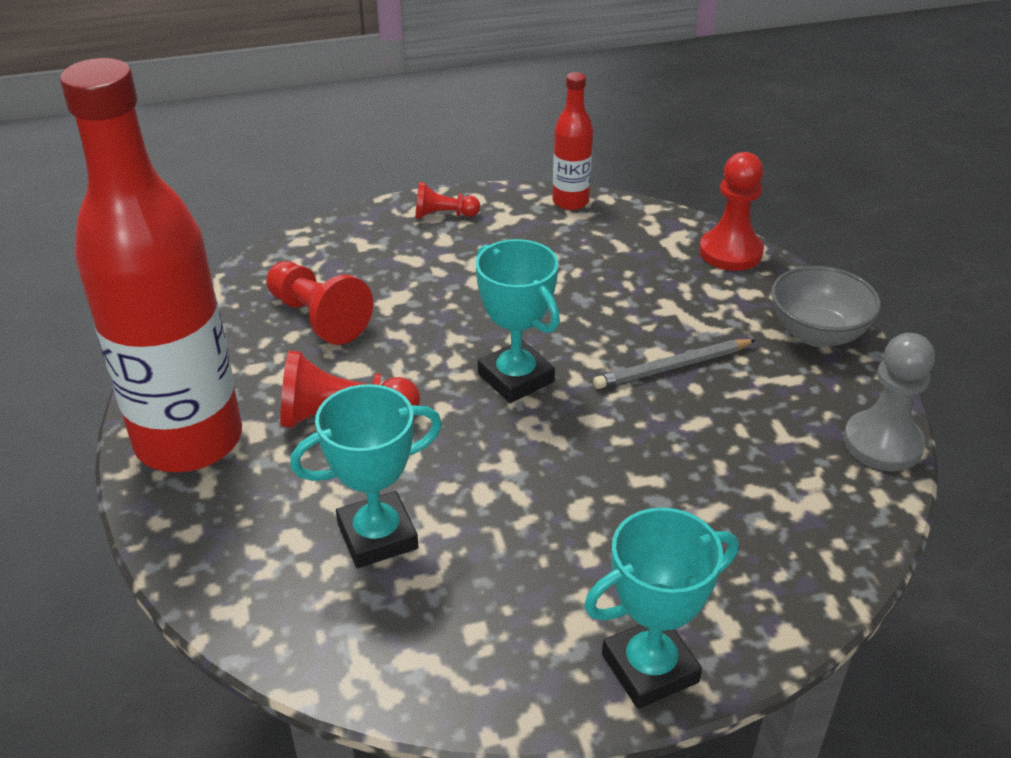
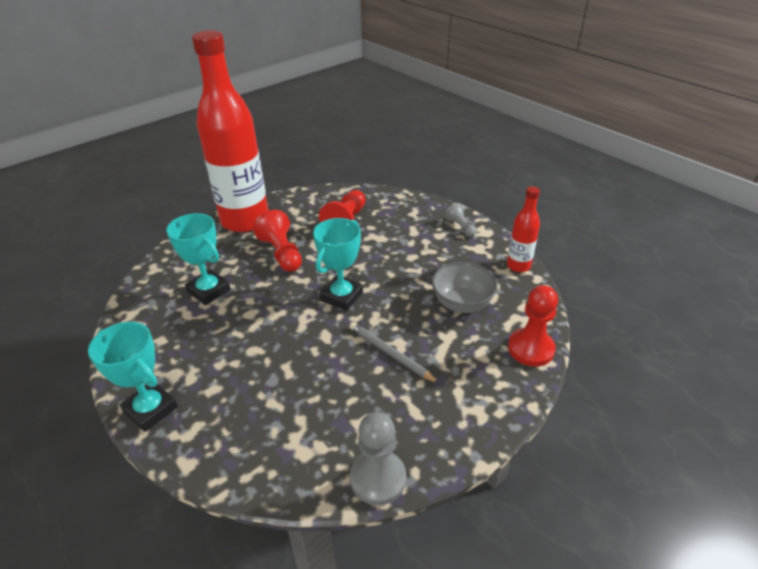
camera: 65 degrees right, 0 degrees up
(443, 215) = (460, 227): red pawn -> grey pawn
(817, 334) = (474, 416): grey bowl -> grey bowl (462, 303)

